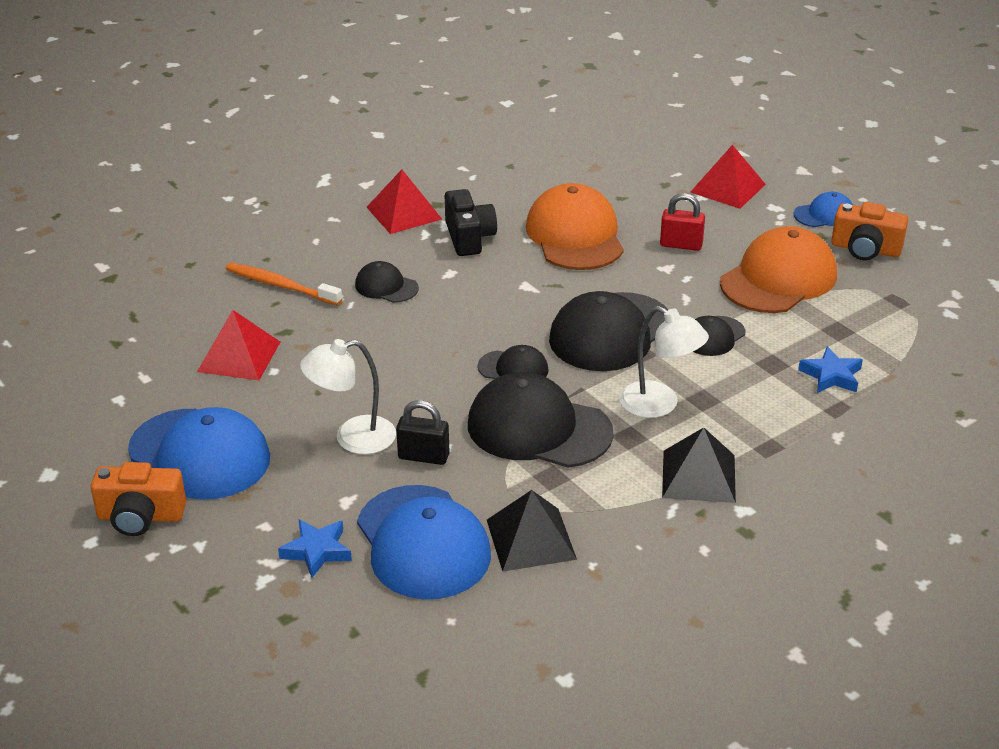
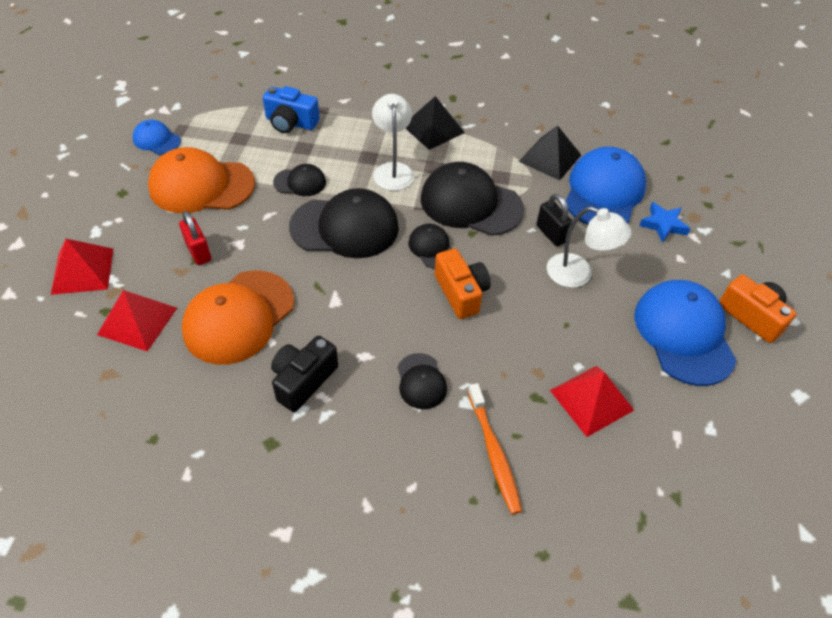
camera: 135 degrees left, 15 degrees up
(404, 213) = (307, 457): red pyramid -> red pyramid (137, 321)
(538, 429) = (471, 204): black cap -> black cap turned 135 degrees clockwise
(824, 214) = (87, 202): blue cap -> blue cap (156, 140)
(831, 376) = (291, 123): blue star -> blue camera
(865, 249) = (124, 165): orange camera -> orange camera (461, 293)

